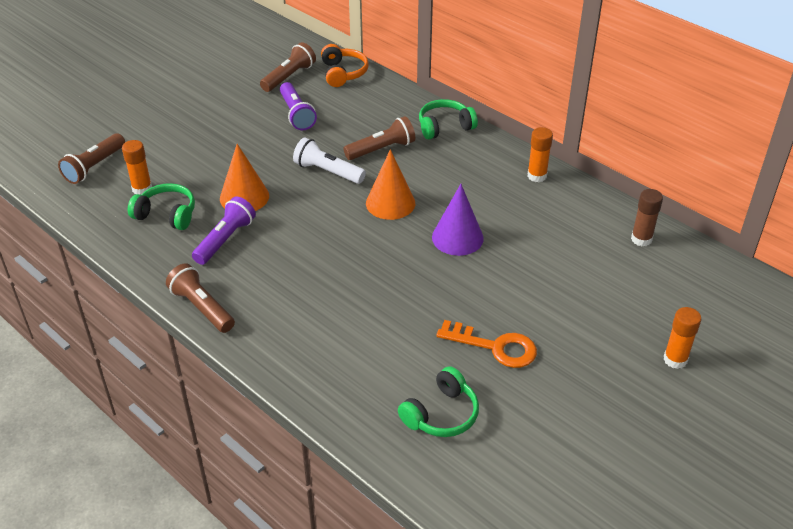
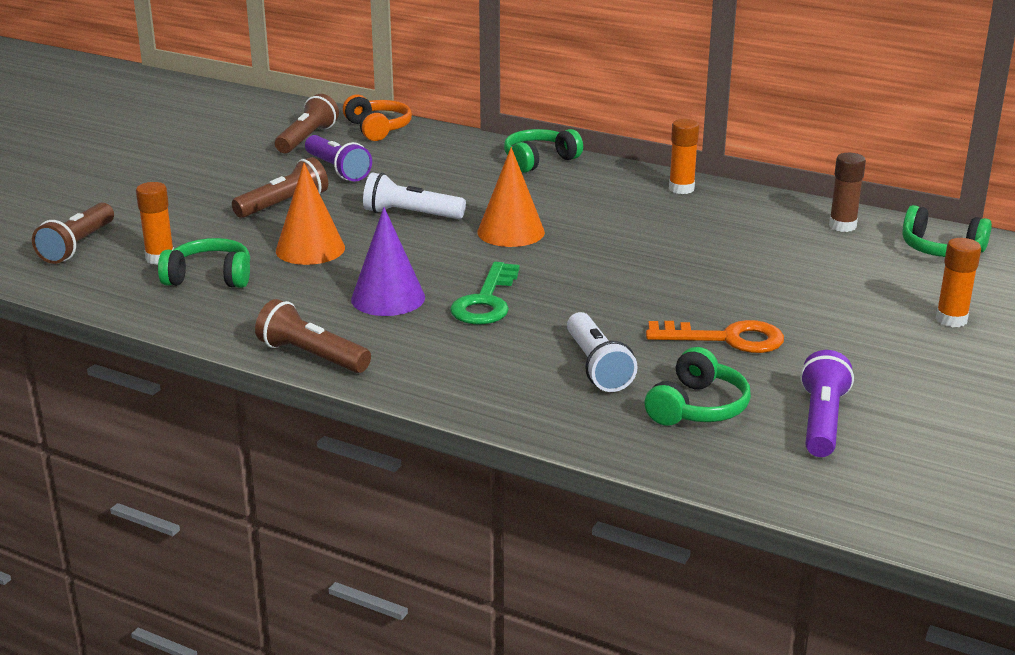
camera: 15 degrees left, 15 degrees down
(225, 240) = (307, 290): purple flashlight -> purple flashlight (822, 421)
(341, 274) = (486, 301): none -> green key
(381, 149) = (470, 188): brown flashlight -> brown flashlight (283, 205)
(389, 357) = (597, 366): none -> white flashlight
(457, 237) = (616, 251): purple cone -> purple cone (388, 298)
(706, 279) = (941, 249): none -> green headphones

